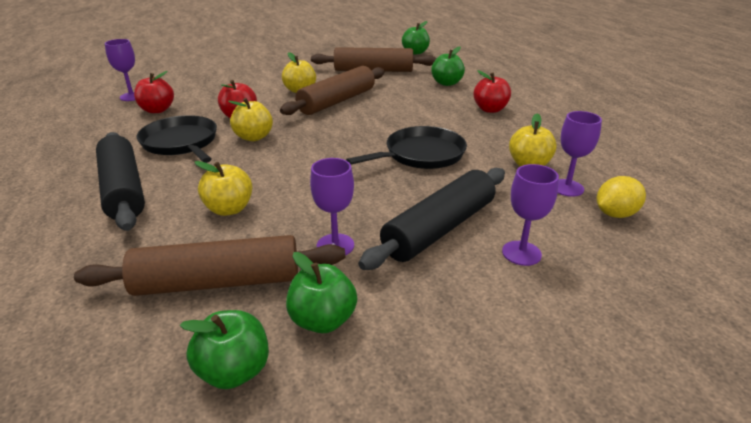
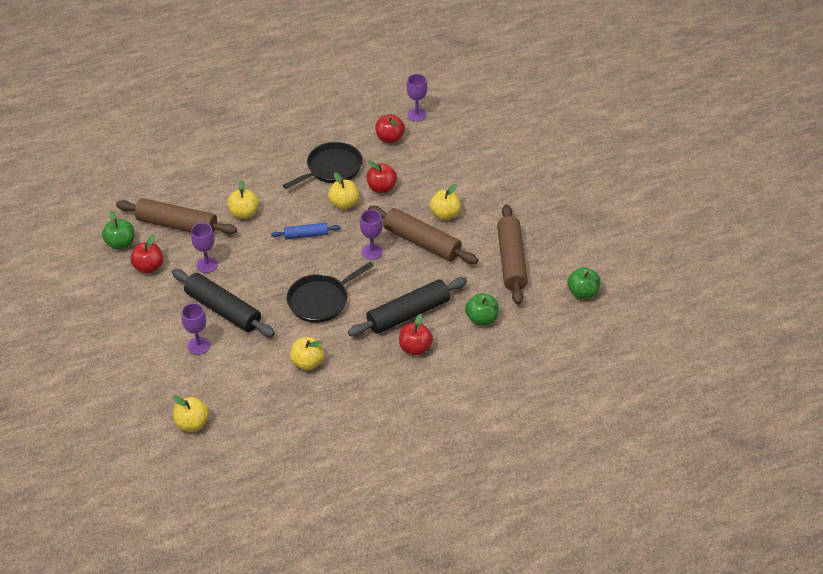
camera: 85 degrees right, 15 degrees up
(123, 190) = (265, 161): black rolling pin -> black rolling pin (408, 314)
(218, 282) = (177, 225): brown rolling pin -> brown rolling pin turned 60 degrees counterclockwise
(299, 162) = (306, 235): none -> blue rolling pin
(323, 320) = (149, 267): green apple -> red apple
(421, 154) = (321, 300): black pan -> black pan turned 90 degrees clockwise
(567, 188) = (274, 380): purple goblet -> purple goblet (372, 252)
(615, 214) = (240, 399): yellow lemon -> none
(689, 258) = (192, 423): none -> yellow apple

